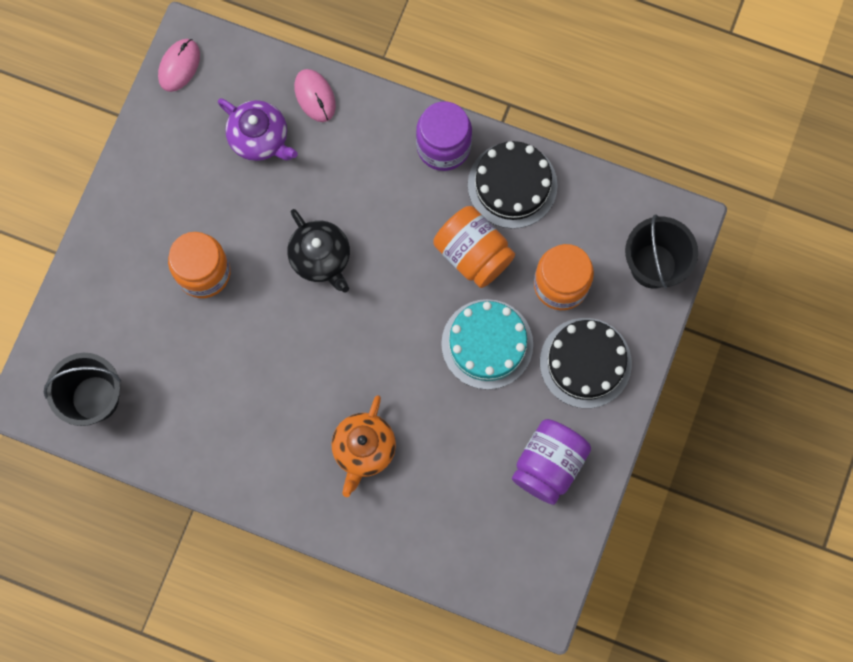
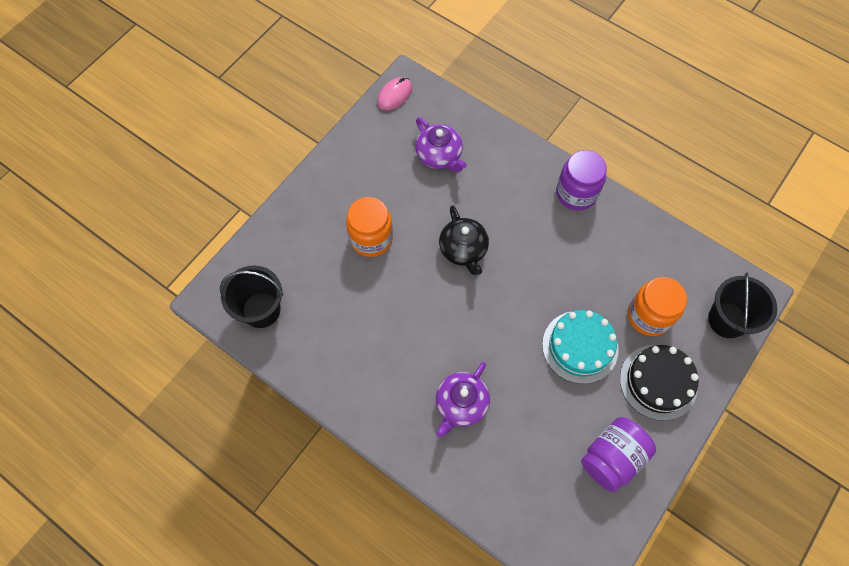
camera: 15 degrees right, 10 degrees down
(315, 96) = (487, 137): pink mouse -> none
(363, 449) = (461, 404): orange teapot -> purple teapot
(473, 254) = (583, 275): orange jar -> none
(512, 185) = (624, 233): black cake -> none

